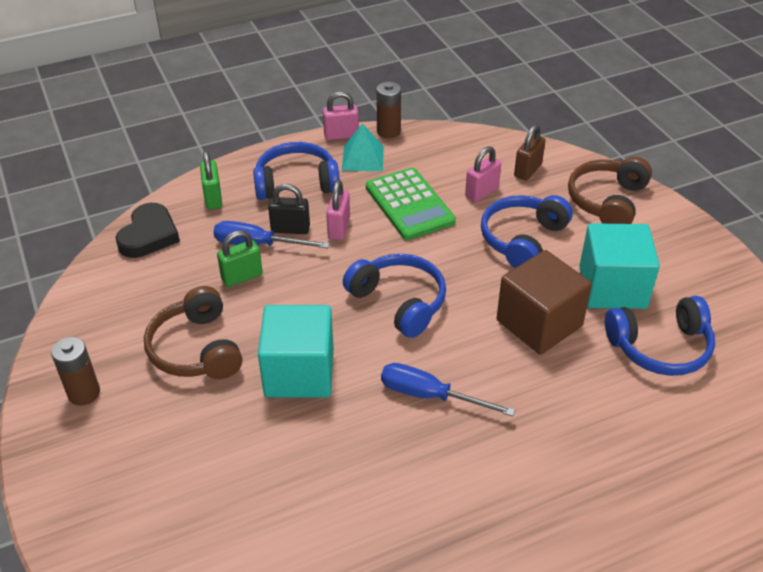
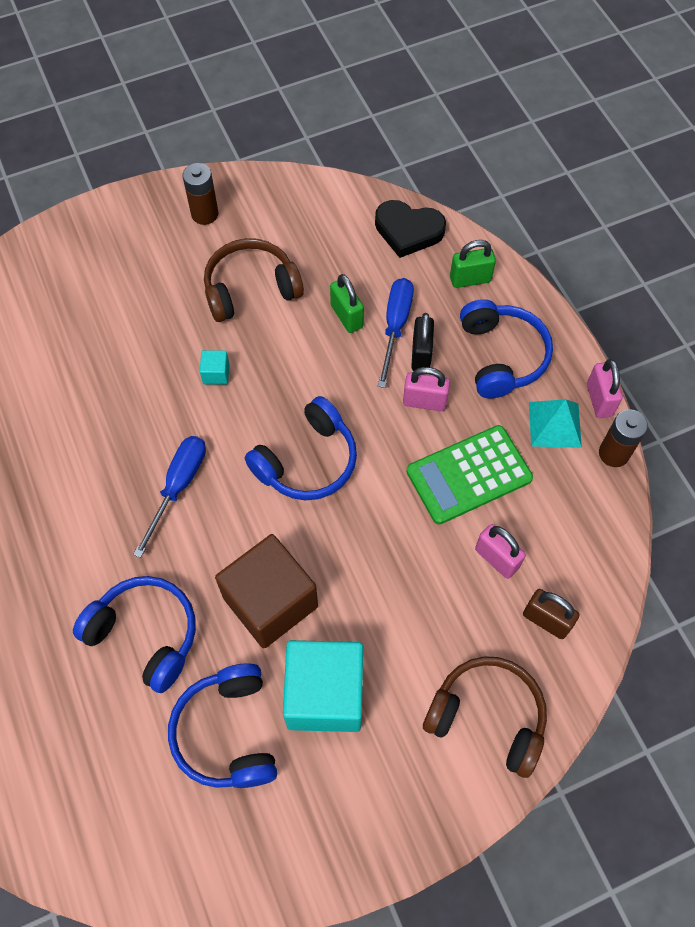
camera: 90 degrees right, 20 degrees up
(299, 372) = (216, 374): turquoise cube -> turquoise cube, size x0.40
(522, 239) = (409, 599): blue headphones -> blue headphones (145, 634)

